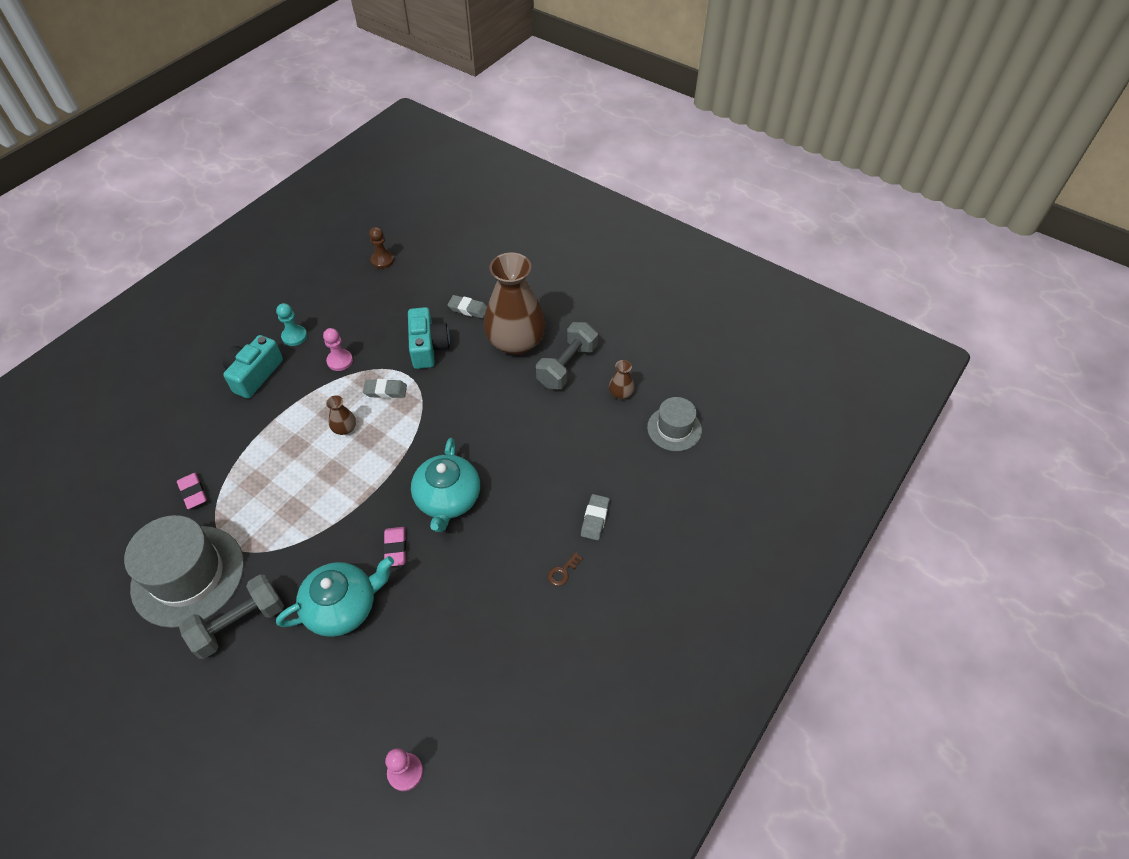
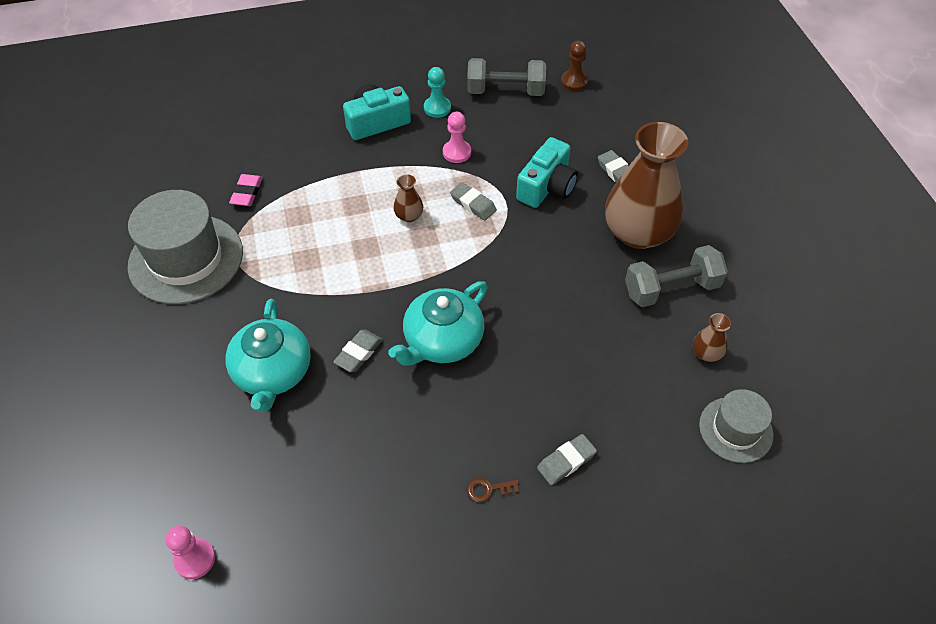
camera: 40 degrees right, 0 degrees up
(239, 624) = (186, 326): grey dumbbell -> grey dumbbell (505, 91)
(343, 607) = (273, 372): turquoise teapot -> turquoise teapot turned 75 degrees clockwise
(395, 548) = (358, 353): pink eraser -> grey eraser

